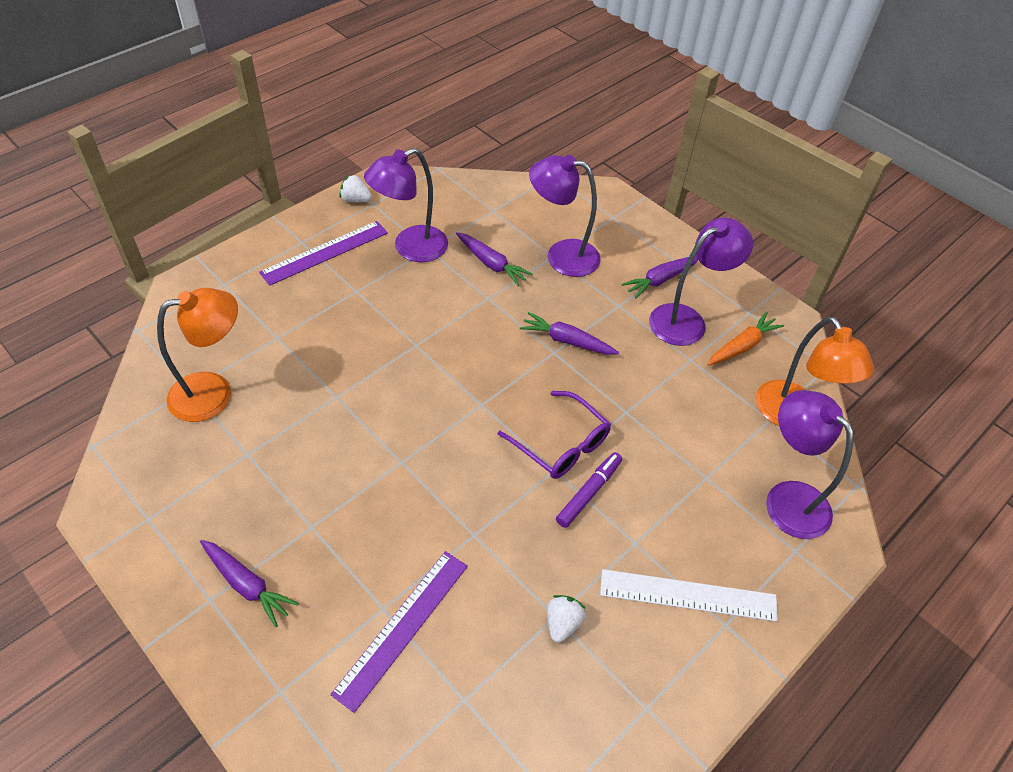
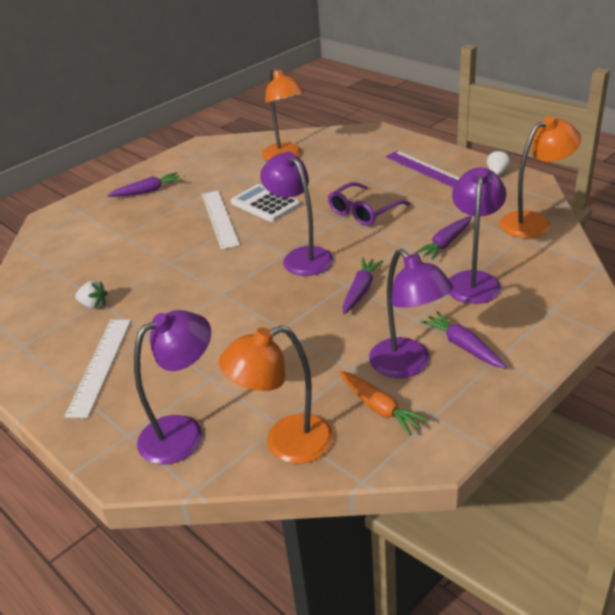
camera: 95 degrees right, 15 degrees down
(247, 585) = (147, 191): purple carrot -> purple carrot turned 150 degrees counterclockwise
(349, 421) = (265, 204): none -> white calculator
(372, 476) = (220, 218): none -> white ruler
(402, 627) = (108, 243): purple ruler -> none
(410, 248) = (448, 204): purple lamp -> purple lamp (301, 257)
(467, 196) = (534, 222): none -> orange lamp
(560, 444) = (247, 294): purple glasses -> purple glasses (363, 211)
(589, 493) = (199, 311): purple marker -> none

